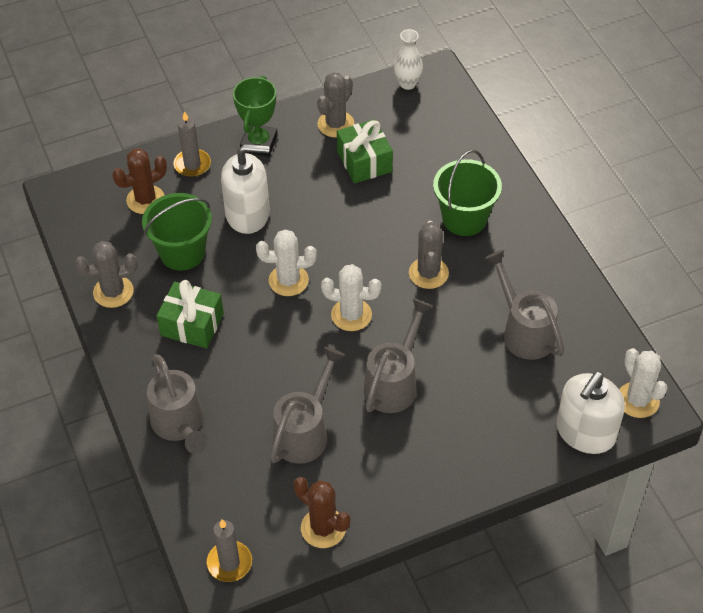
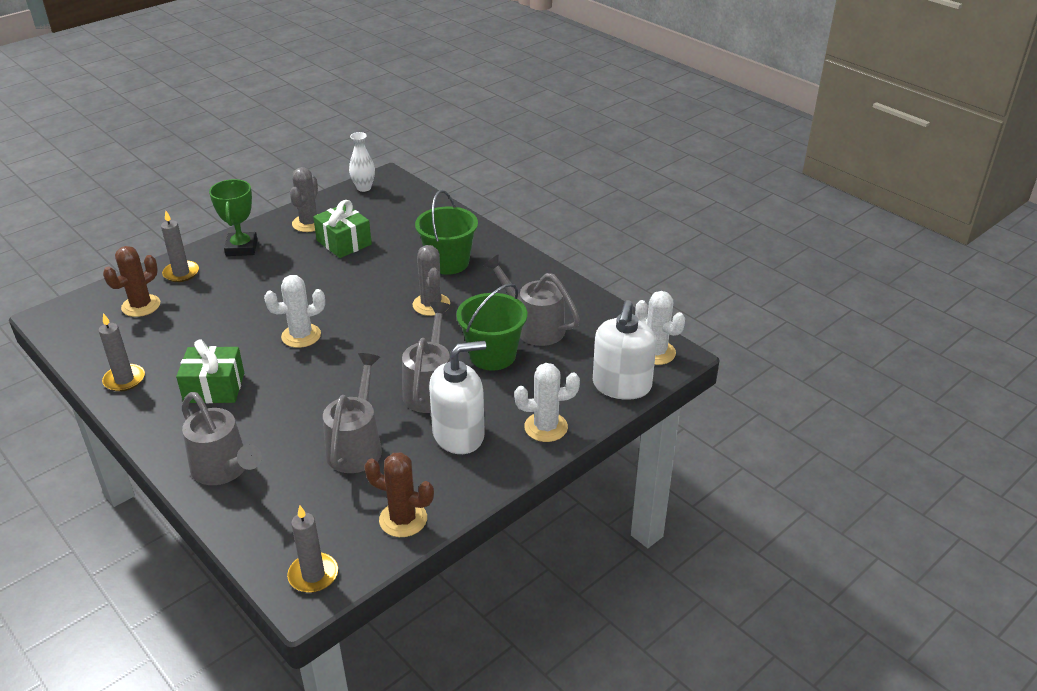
camera: 20 degrees left, 15 degrees down
(113, 292) = (124, 380): grey cactus -> grey candle
(182, 252) = (189, 336): green bucket -> green bucket (492, 355)
(248, 214) = (246, 297): white soap dispenser -> white soap dispenser (459, 434)
(351, 315) = (370, 348): white cactus -> white cactus (546, 427)

